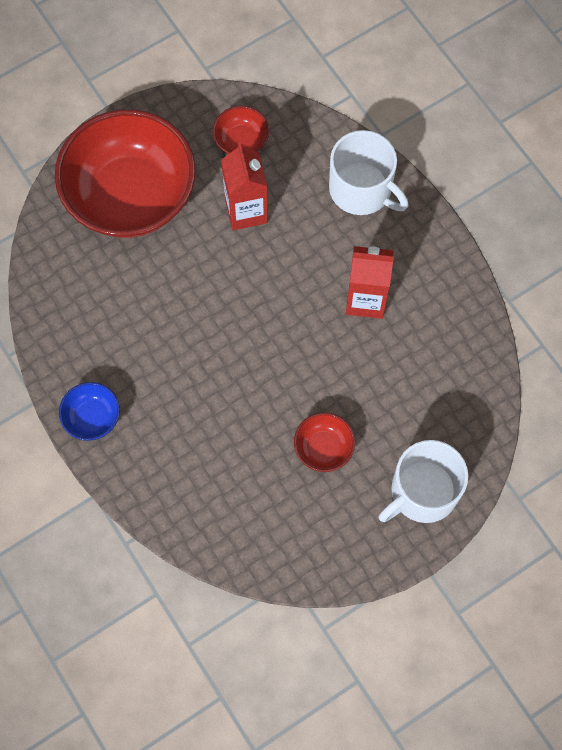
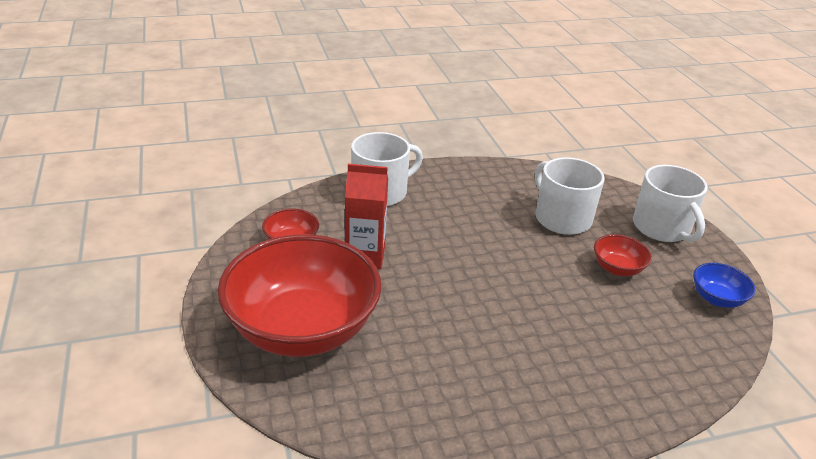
camera: 75 degrees left, 35 degrees down
(92, 417) = (559, 426): blue bowl -> blue bowl (717, 298)
(366, 299) = (482, 214): red carton -> none
(394, 381) = (561, 218): none -> white mug

